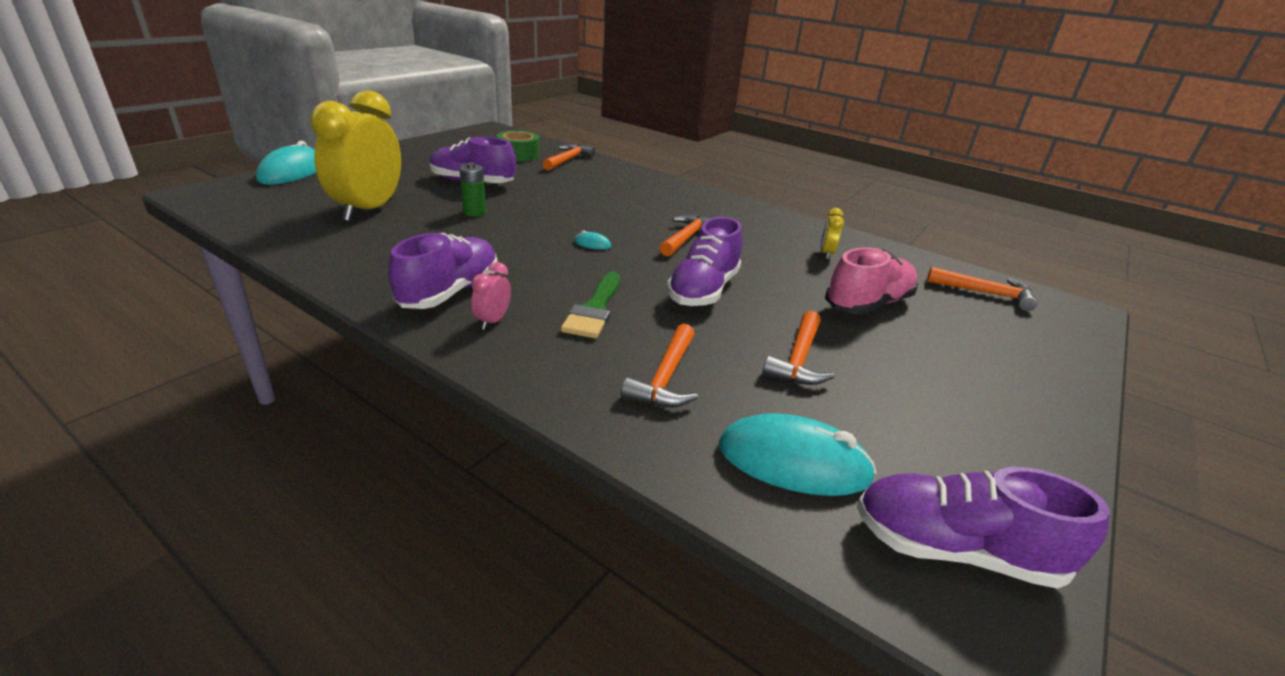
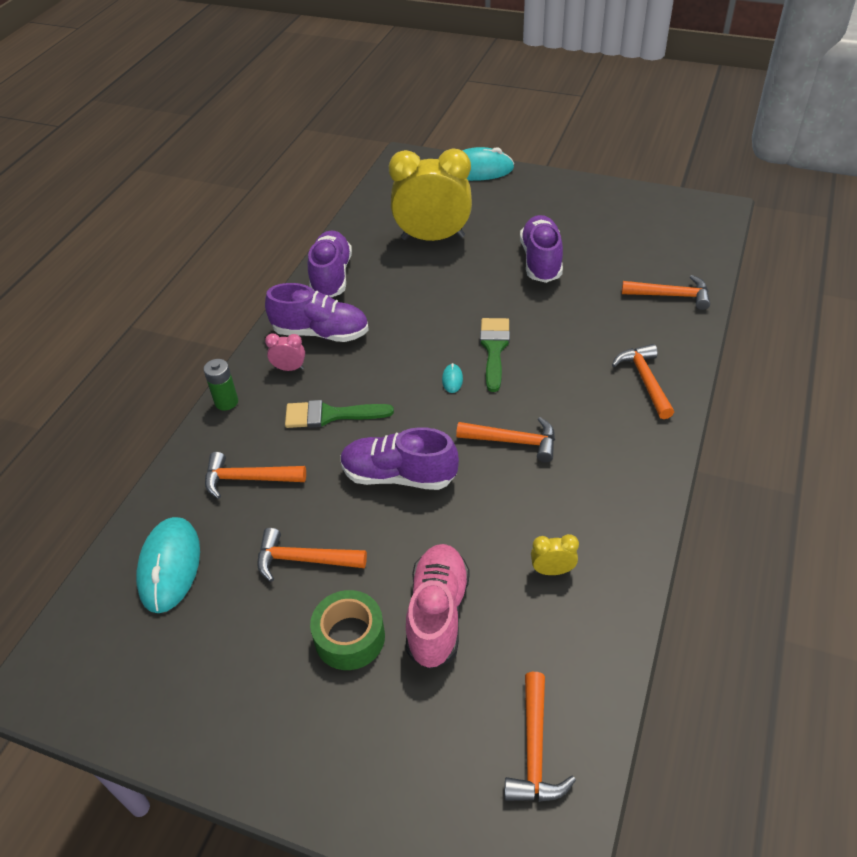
camera: 80 degrees right, 15 degrees up
(474, 212) = (470, 289): green battery -> green battery (226, 402)
(518, 155) = (650, 258): green tape -> green tape (349, 637)
(568, 221) = (494, 349): none -> green brush
(650, 186) = (645, 380): none -> orange hammer
(868, 304) = (437, 614): pink shoe -> pink shoe turned 120 degrees counterclockwise
(954, 549) = (100, 662): purple shoe -> purple shoe (331, 276)

